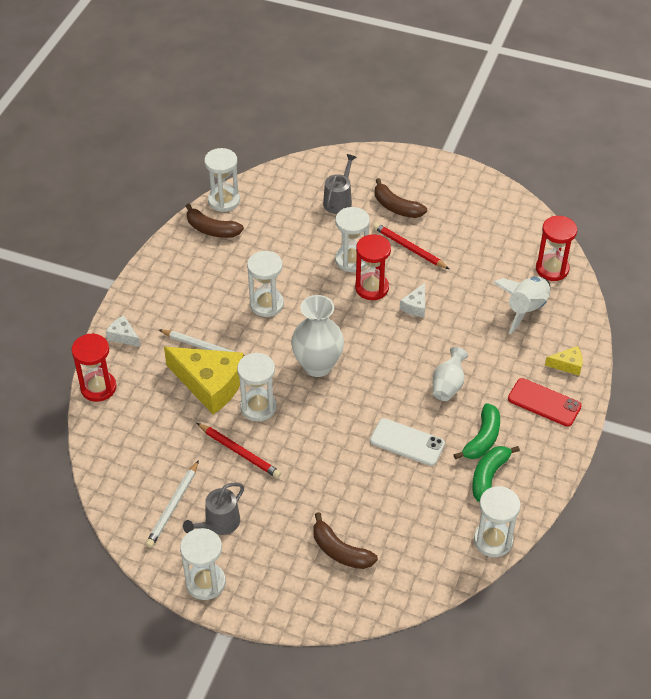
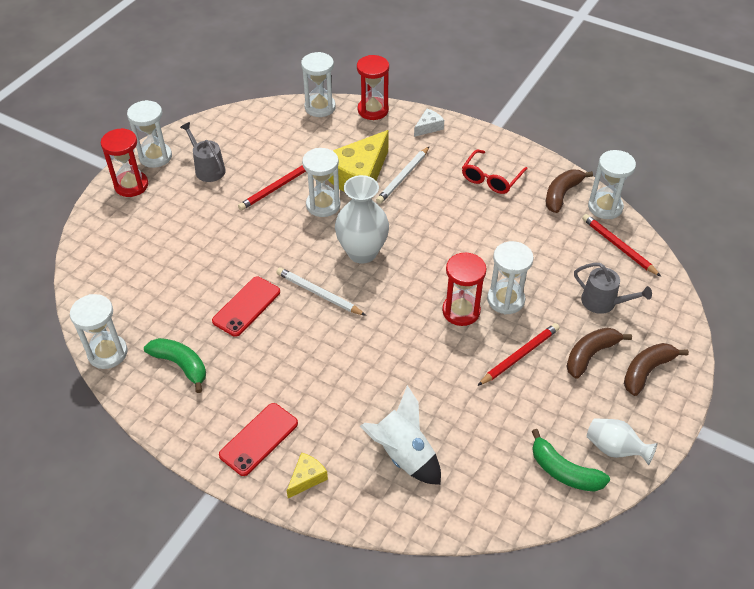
camera: 100 degrees right, 0 degrees up
(173, 506) = (235, 144): white pencil -> white pencil (318, 294)
(197, 280) = (491, 178): none -> red glasses
(266, 304) = (451, 224): white hourglass -> white hourglass (320, 107)
(272, 192) = (618, 246): none -> red pencil
(340, 551) = (147, 240): brown banana -> brown banana (646, 371)
(407, 442) = (246, 306): white phone -> red phone
(415, 306) = (427, 345): white cheese -> none
(448, 385) = (308, 354): white vase -> white vase (614, 449)
(482, 439) = (229, 370): green banana -> green banana (564, 471)
(552, 269) = (467, 502): red hourglass -> red hourglass (131, 185)
(567, 365) = (307, 478): yellow cheese -> yellow cheese turned 150 degrees counterclockwise

